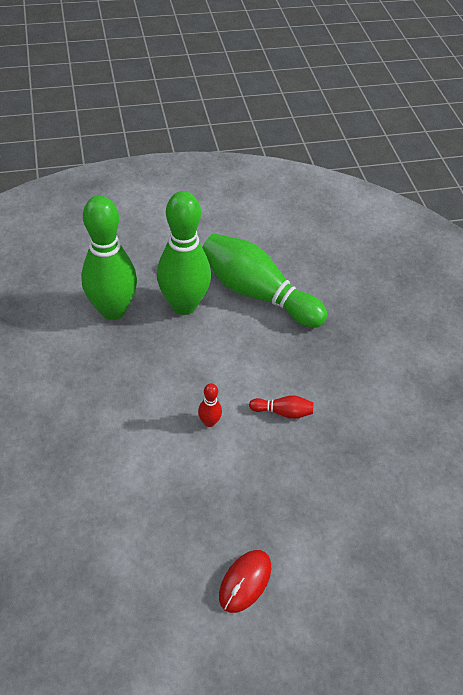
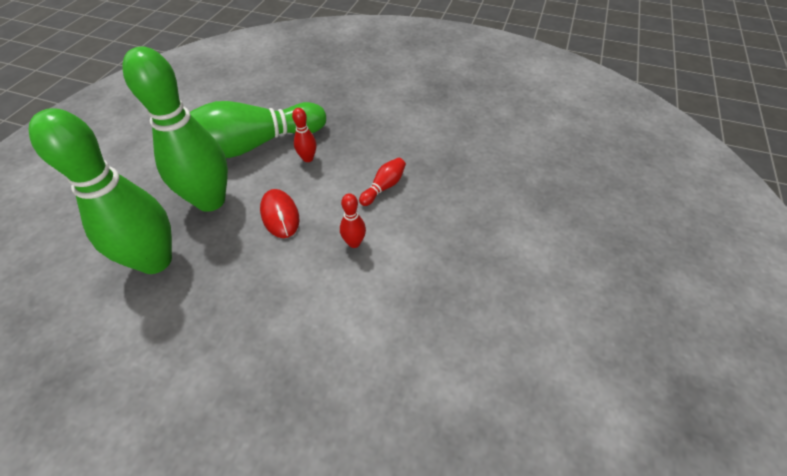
camera: 55 degrees left, 0 degrees up
(245, 581) = (530, 293): red mouse -> red mouse (280, 215)
(273, 339) = (308, 158): none -> red bowling pin

